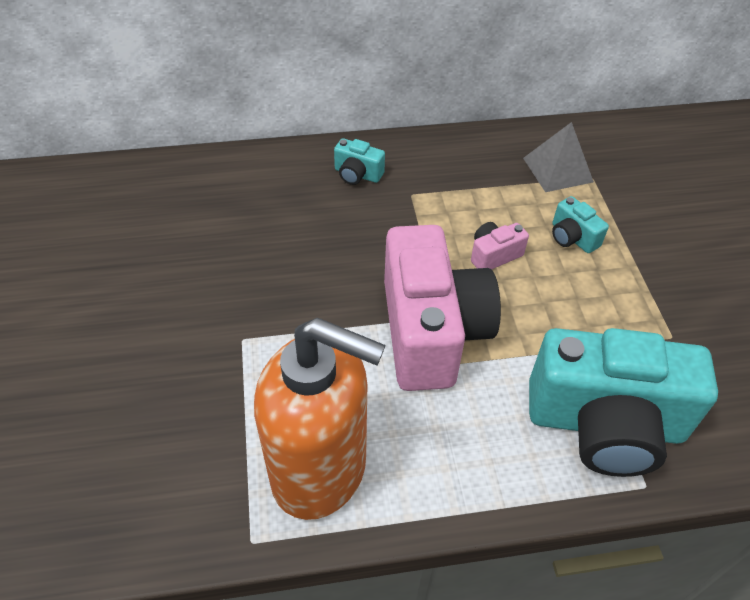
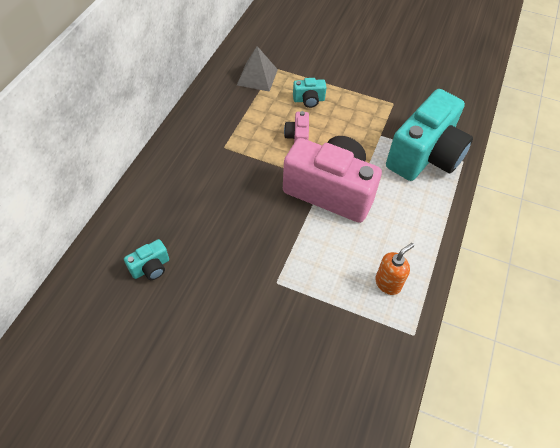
camera: 60 degrees left, 5 degrees up
(320, 470) = (388, 283): orange soap dispenser -> orange soap dispenser, size x0.42
(357, 174) = (186, 163): turquoise camera -> turquoise camera (151, 267)

